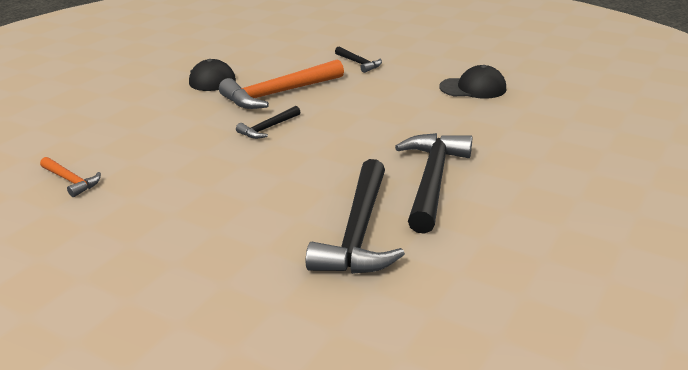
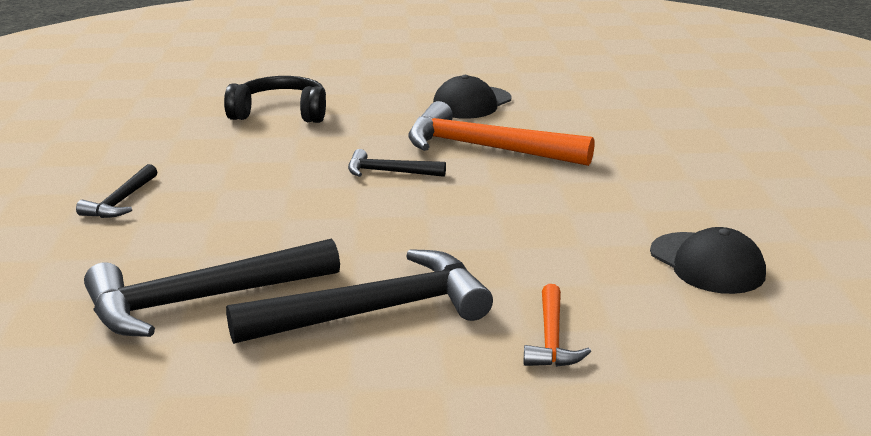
camera: 55 degrees right, 5 degrees down
(71, 181) = (173, 127): orange hammer -> orange hammer (551, 338)
(119, 136) = (281, 113): none -> black headphones
(359, 63) = (652, 163): black hammer -> black hammer (121, 201)

